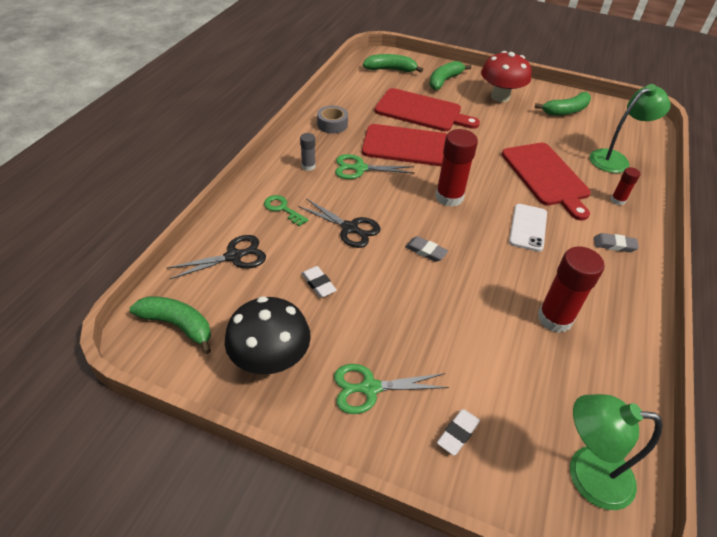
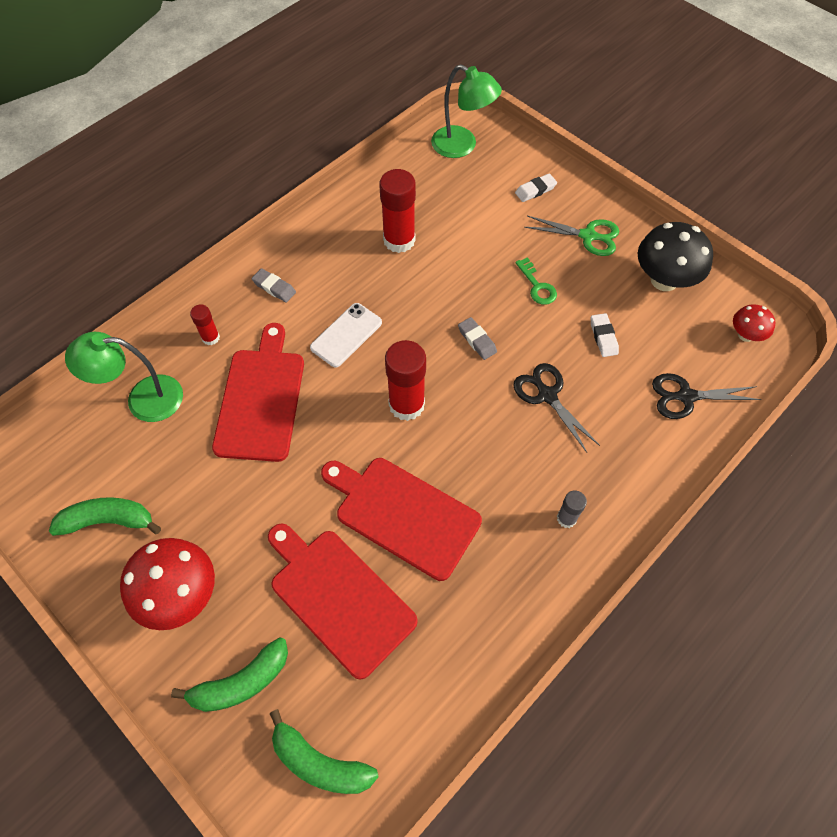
camera: 155 degrees left, 15 degrees up
(178, 325) = (745, 335): green banana -> red mushroom
(282, 209) = (619, 449): green key -> green key (537, 286)
(332, 124) = (500, 608): grey tape -> none
(360, 168) = (496, 491): green scissors -> none

